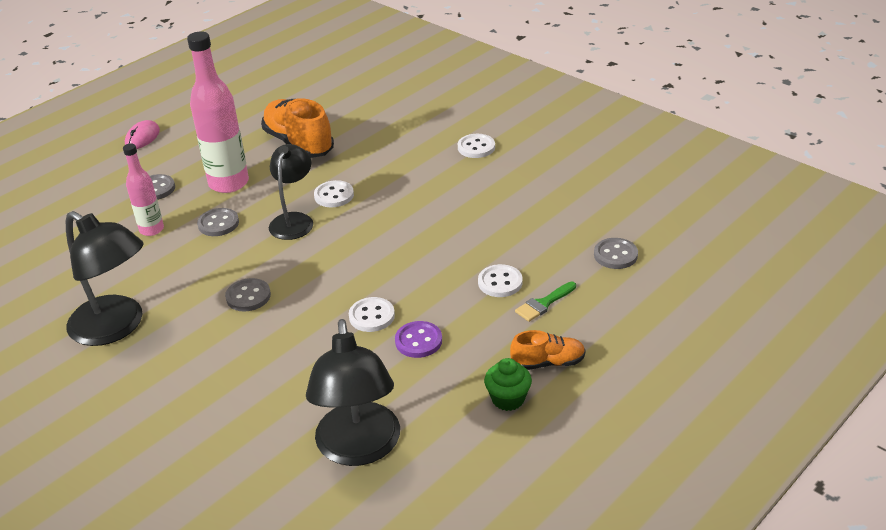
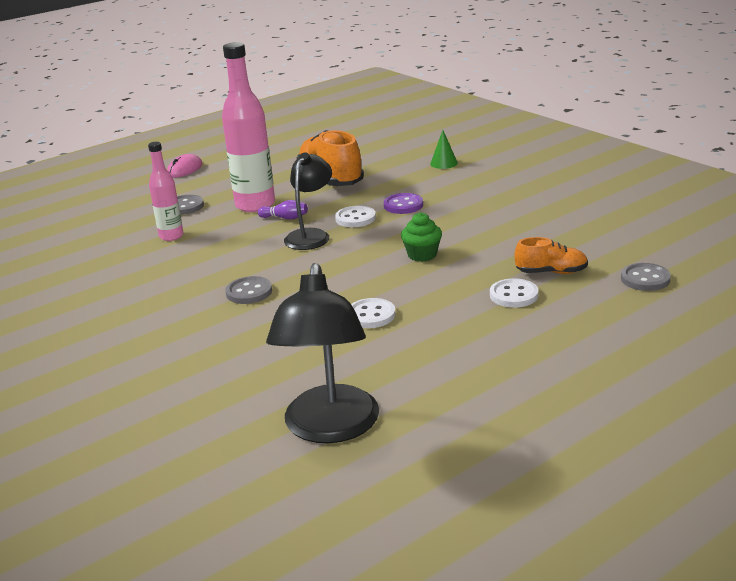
camera: 10 degrees right, 10 degrees down
(116, 327) = (112, 309): black lamp -> none
(218, 224) = (236, 235): grey button -> none
(263, 199) = (285, 218): none -> purple bowling pin
(408, 117) = (443, 163): none -> green cone
(418, 341) = (416, 339): purple button -> purple button (403, 205)
(476, 147) = (508, 188): white button -> none
(508, 399) = (505, 396): green cupcake -> green cupcake (422, 255)
(543, 303) = (559, 315): green brush -> none
(548, 363) = (556, 367): orange shoe -> orange shoe (551, 272)

